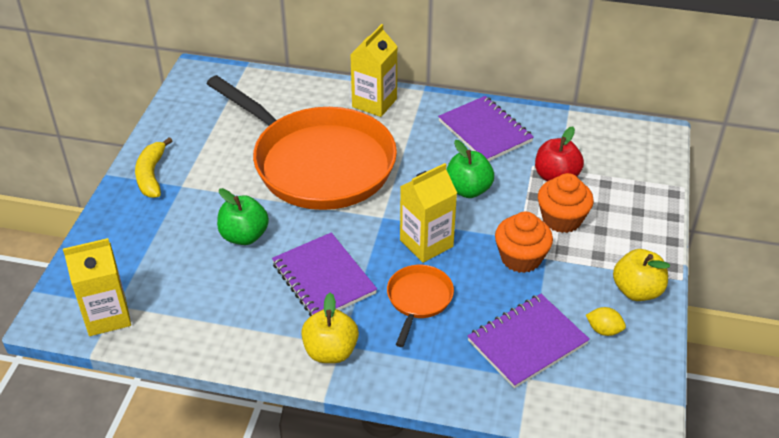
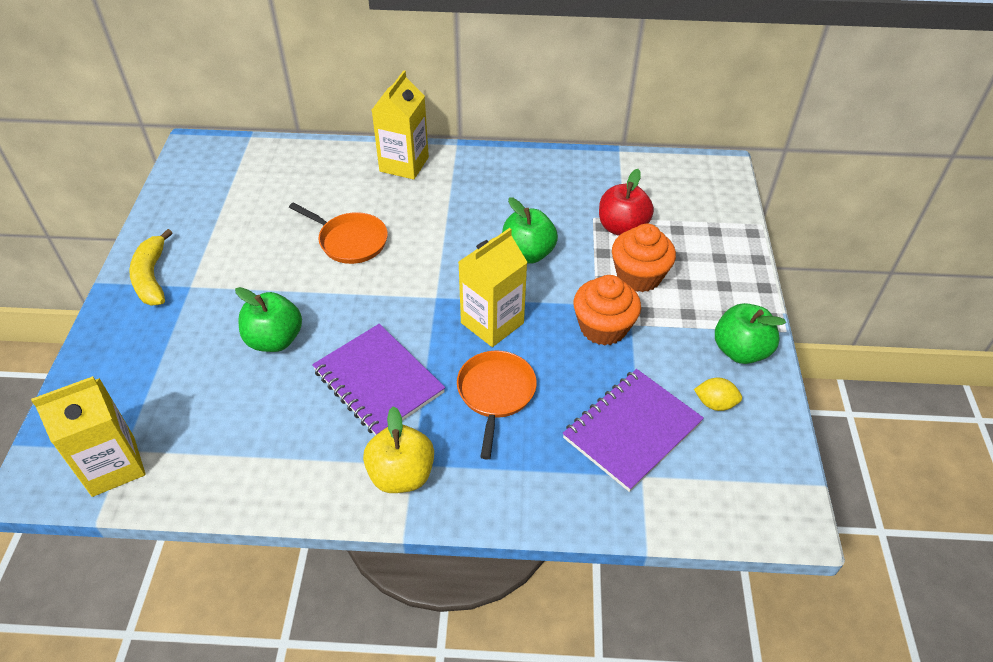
camera: 10 degrees left, 5 degrees up
(318, 163) = (350, 241): orange pan -> orange pan, size x0.42
(485, 131) = (533, 184): purple notebook -> none
(637, 291) = (740, 351): yellow apple -> green apple

